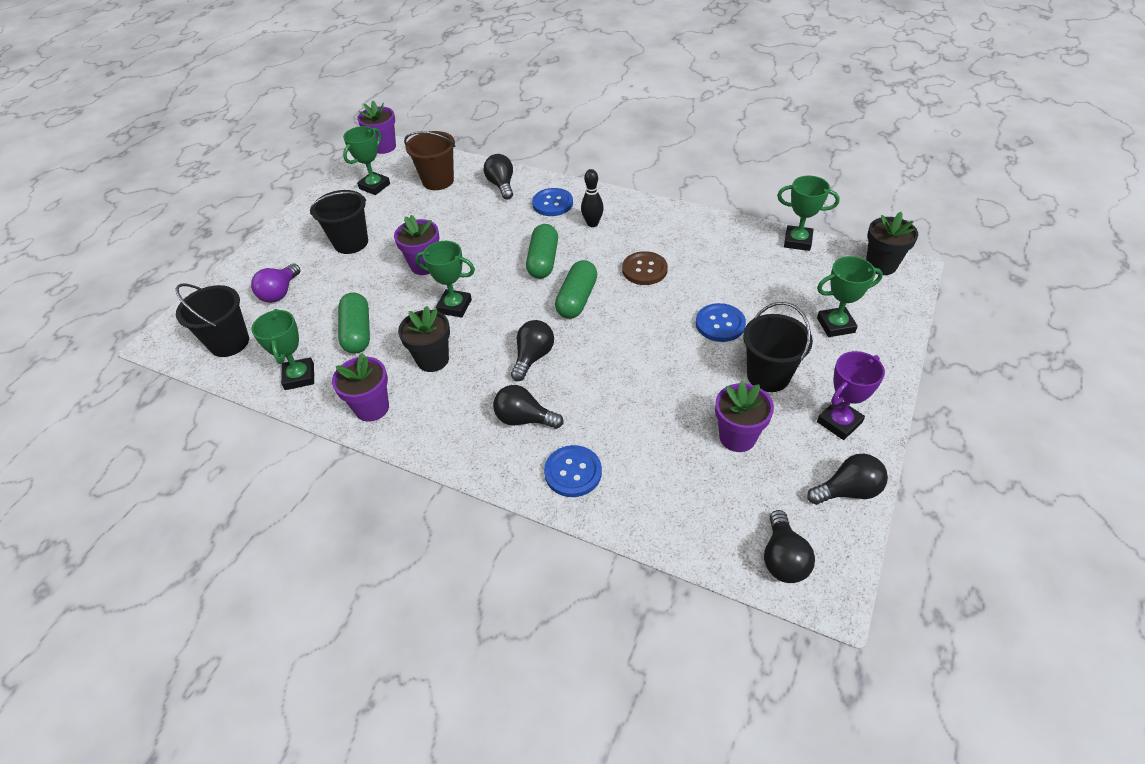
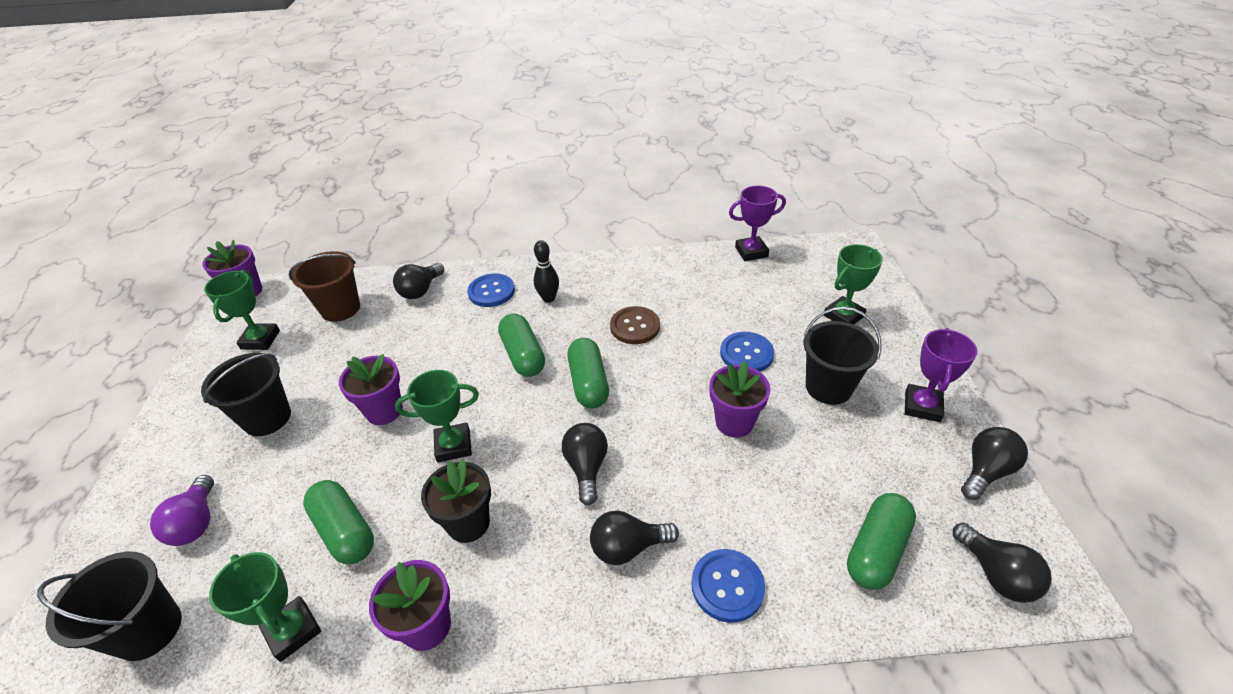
camera: 30 degrees left, 5 degrees down
(501, 185) = (421, 290): black light bulb -> black light bulb turned 105 degrees counterclockwise
(702, 500) = (876, 550): none -> green capsule
(737, 437) = (852, 463): purple flower pot -> purple flower pot (734, 422)
(797, 241) = (751, 252): green trophy -> purple trophy
(881, 265) = (834, 250): black flower pot -> none

